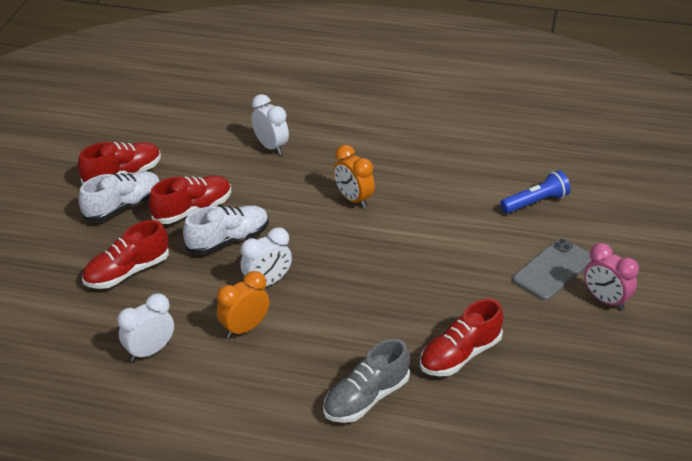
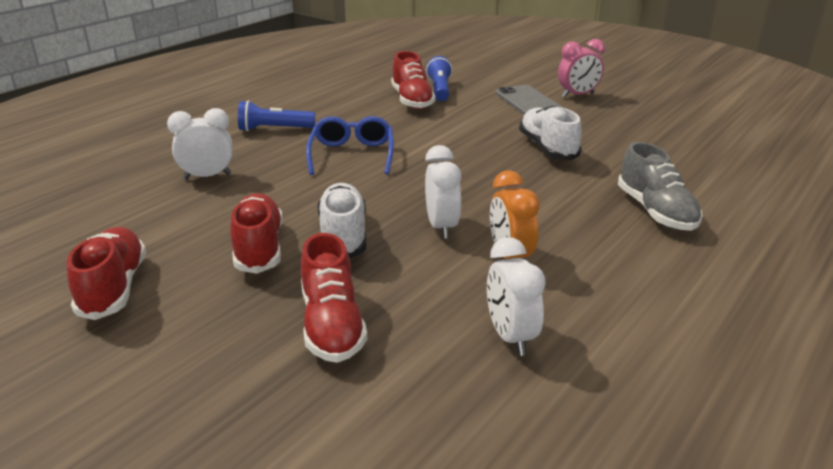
camera: 65 degrees left, 10 degrees down
(123, 206) = (185, 301): white shoe -> white shoe (547, 148)
(353, 199) = (352, 155): orange clock -> blue glasses
(370, 142) = (274, 129): none -> blue flashlight
(460, 355) = (614, 158): red shoe -> red shoe (412, 100)

